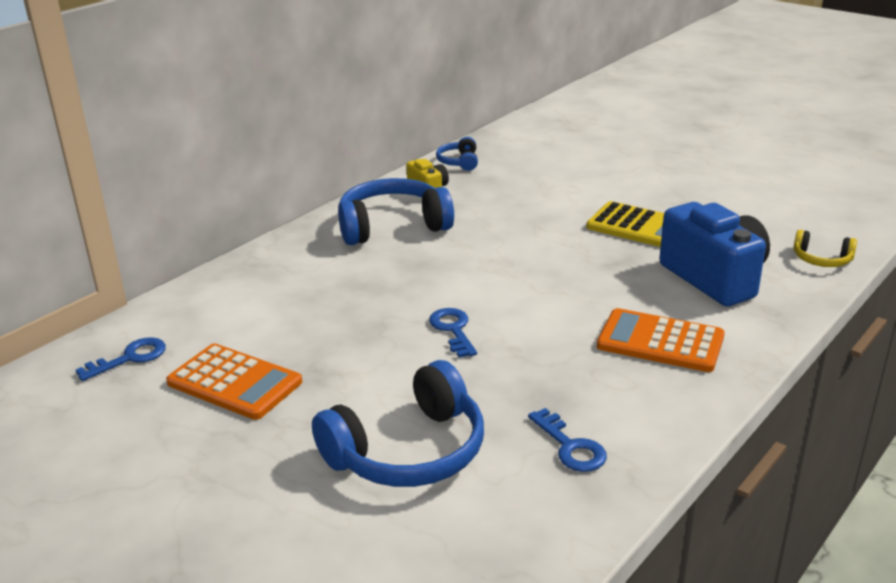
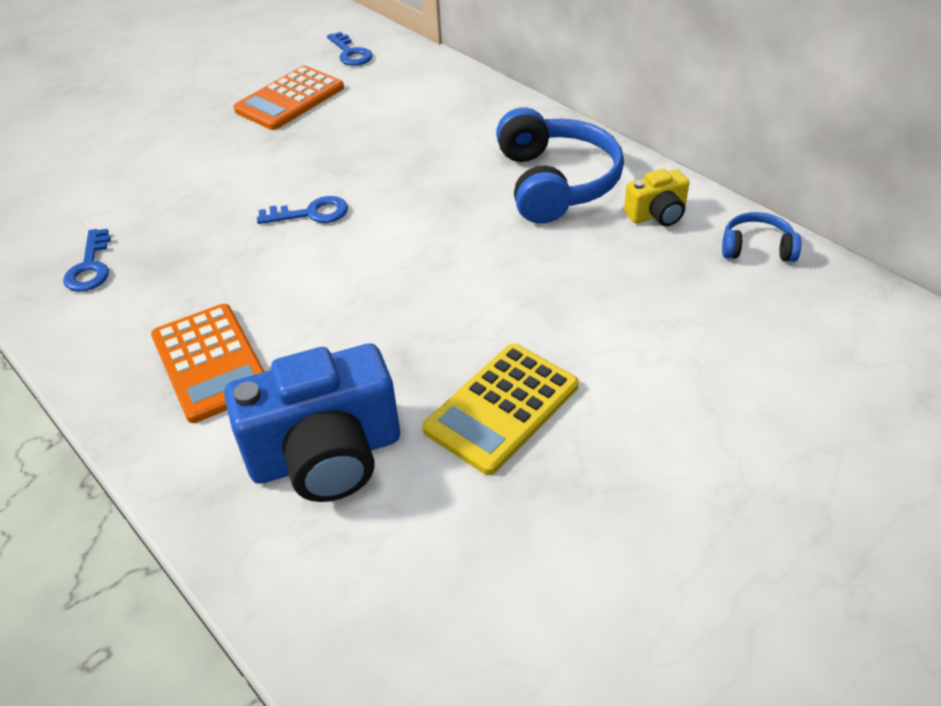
camera: 100 degrees right, 15 degrees up
(409, 451) = (146, 180): blue headphones -> none
(570, 446) = (90, 267): blue key -> blue key turned 75 degrees counterclockwise
(660, 342) = (210, 362): orange calculator -> orange calculator turned 120 degrees clockwise
(821, 259) = (329, 619): yellow headphones -> none

